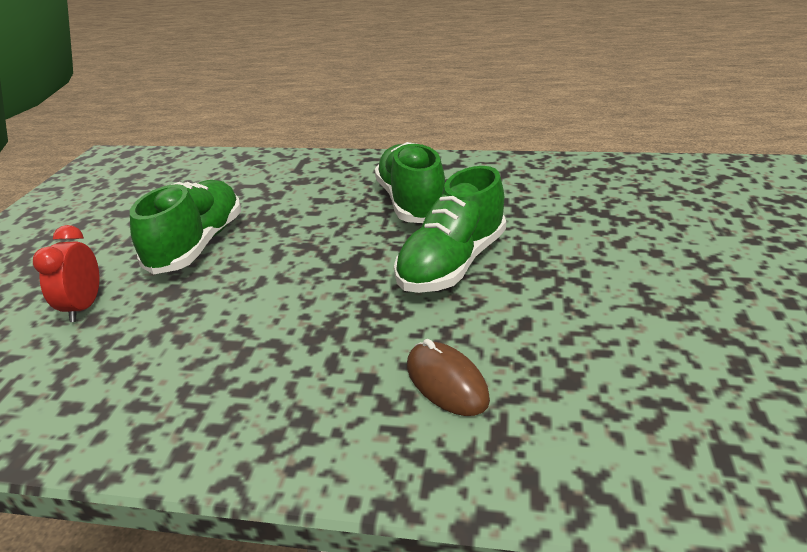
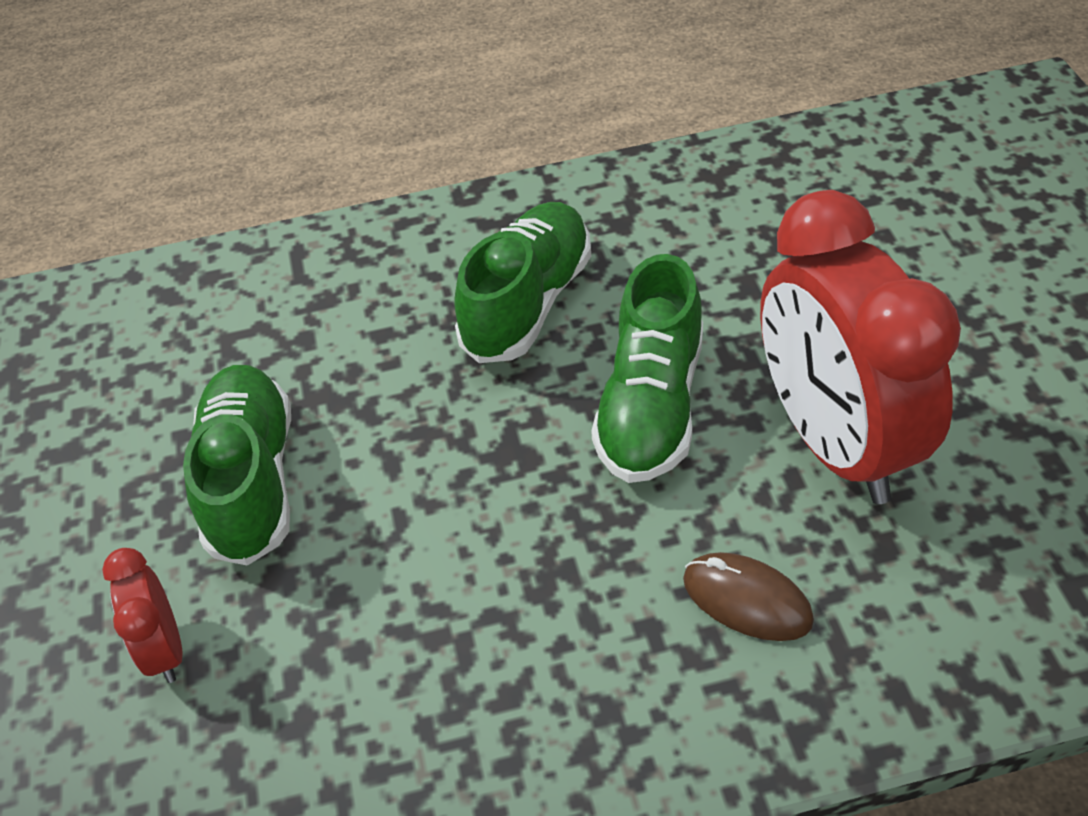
camera: 20 degrees left, 15 degrees up
(411, 202) = (527, 303): green shoe -> green shoe turned 60 degrees clockwise
(567, 311) = (835, 443): none -> red clock

